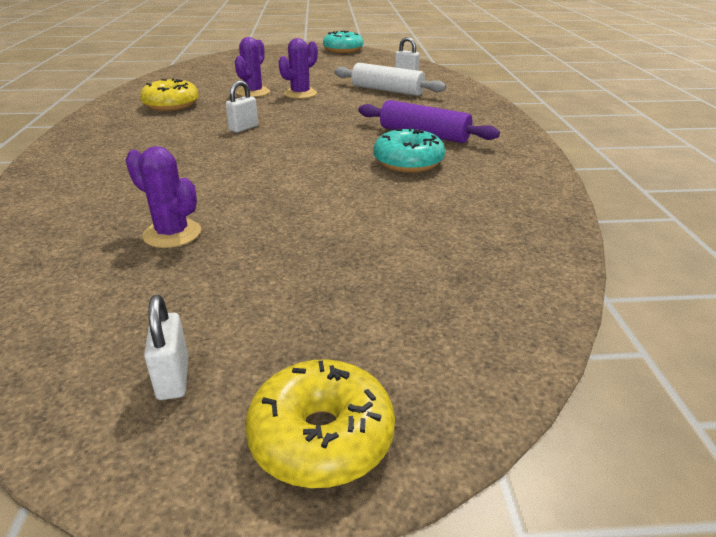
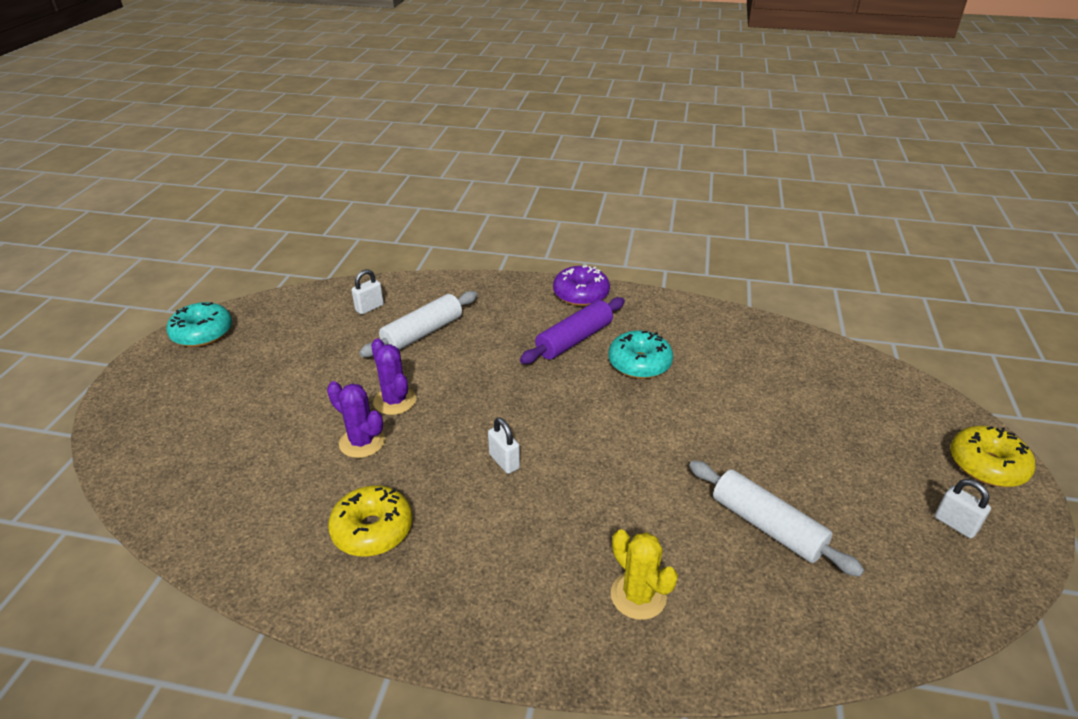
camera: 75 degrees left, 5 degrees up
(95, 182) = (638, 596): none -> yellow cactus
(172, 234) = (767, 526): purple cactus -> white rolling pin
(173, 378) = (955, 524): white padlock -> white padlock turned 45 degrees clockwise
(506, 130) = (581, 294): none -> purple donut

